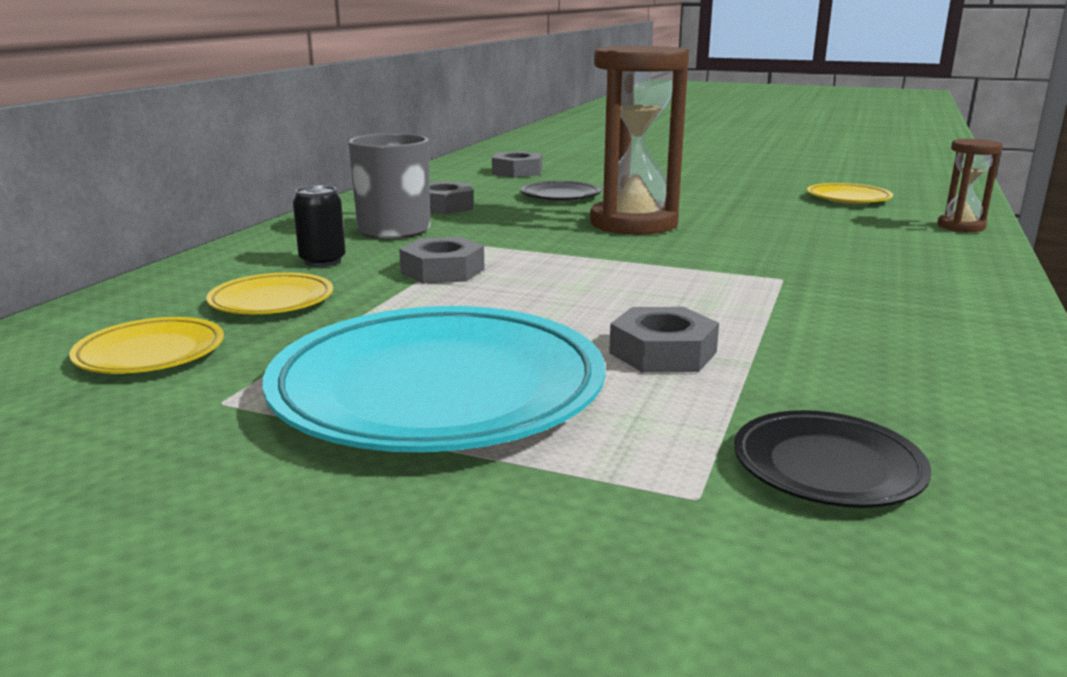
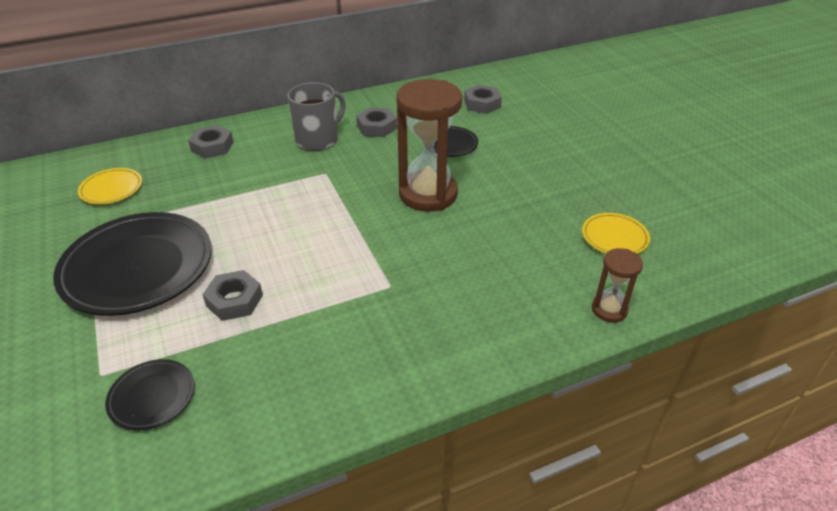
camera: 45 degrees right, 20 degrees up
(272, 301) = (188, 176): yellow plate -> none
(322, 261) = (249, 153): black can -> none
(438, 391) = (138, 268): turquoise plate -> black plate
(442, 271) = (274, 188): grey nut -> grey nut (212, 146)

